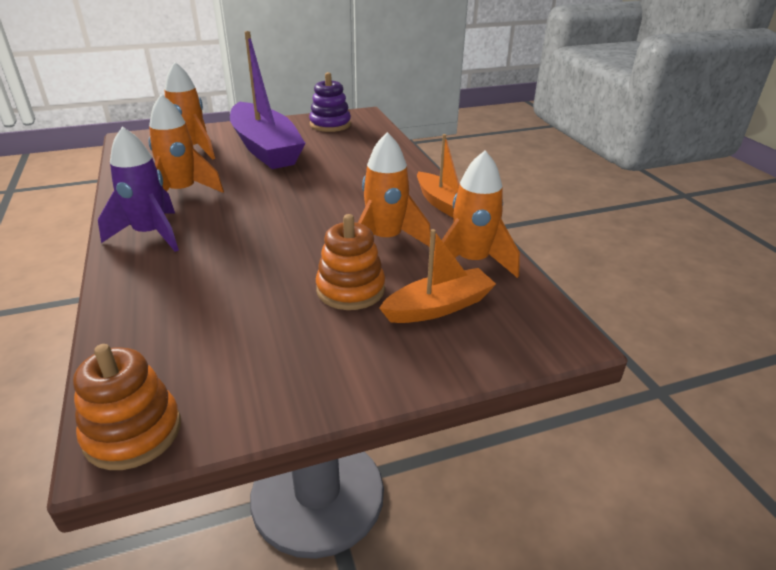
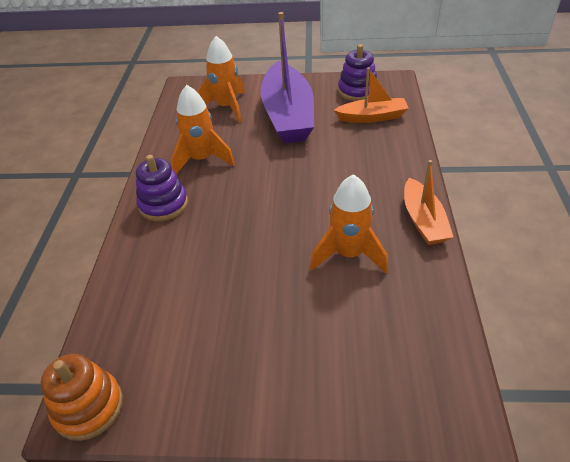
camera: 25 degrees right, 10 degrees up
(151, 234) = (163, 204): purple rocket -> purple stacking toy
(350, 289) = (294, 307): orange stacking toy -> none
(438, 307) = (362, 349): orange boat -> orange boat (372, 117)
(472, 262) = (417, 301): orange rocket -> none

